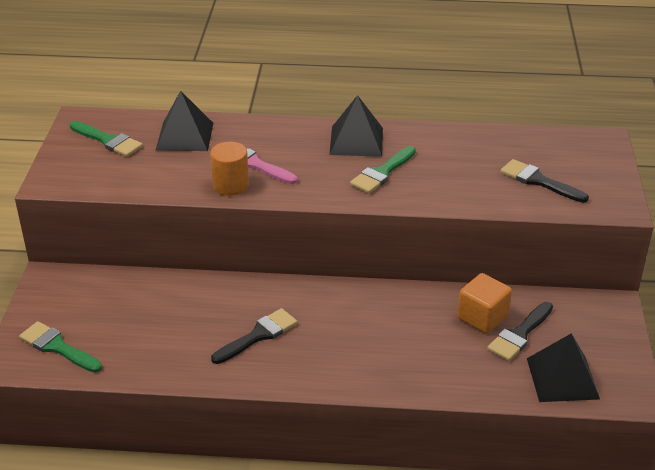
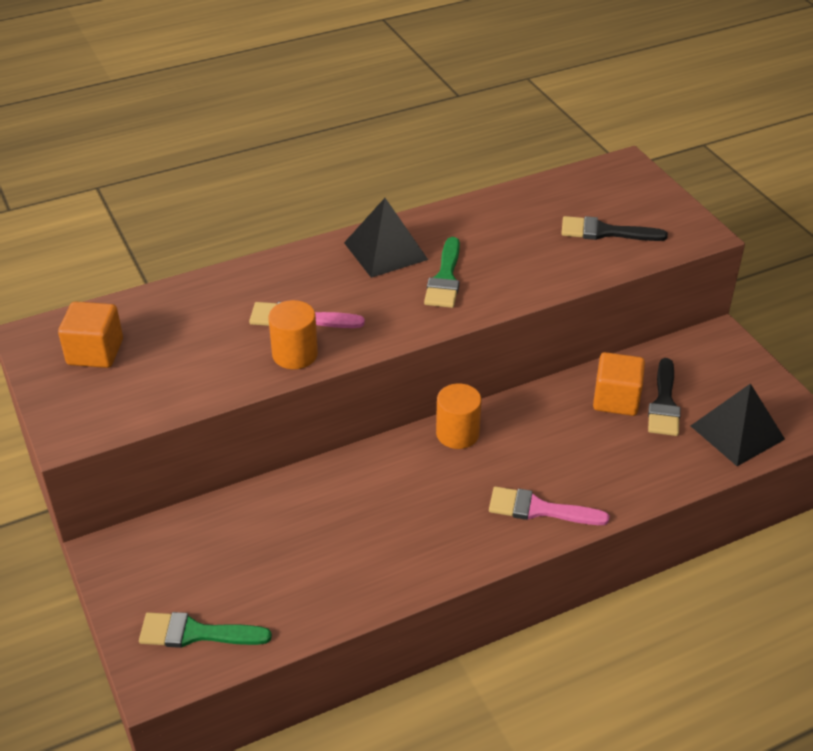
camera: 30 degrees left, 5 degrees up
(108, 141) = (95, 352): green brush -> orange cube
(185, 136) = (185, 313): black pyramid -> none
(258, 335) = (412, 517): black brush -> none
(339, 294) = (457, 433): none -> orange cylinder
(353, 368) = (539, 509): none -> pink brush

